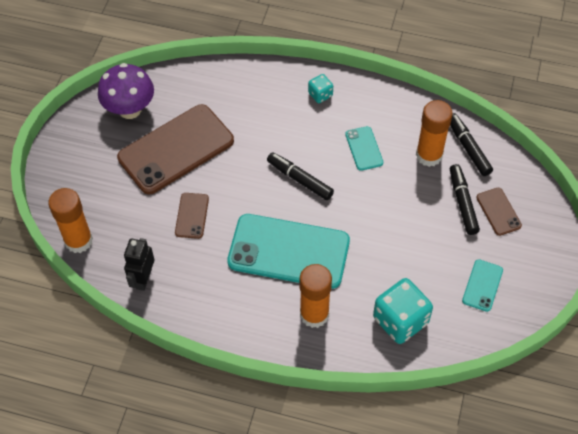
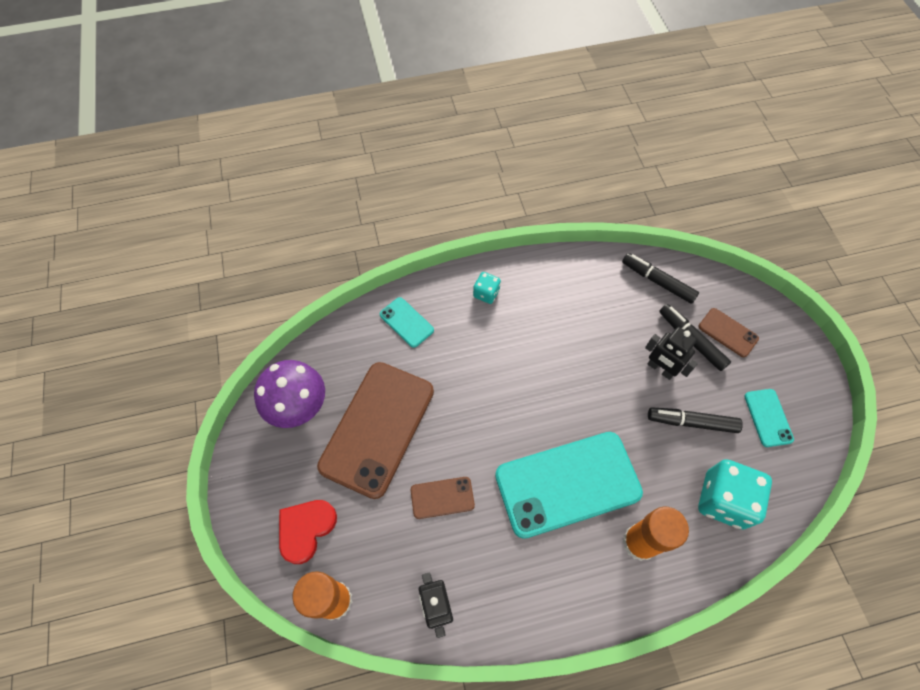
camera: 30 degrees left, 5 degrees up
(86, 189) = (306, 529): none -> red heart
(192, 215) = (442, 497): brown phone -> brown phone turned 75 degrees counterclockwise
(300, 179) = (526, 396): black marker -> black marker (691, 422)
(364, 148) = (565, 330): turquoise phone -> turquoise phone (406, 322)
(420, 211) = (660, 369): none -> black robot
(429, 155) = (628, 306): orange glue stick -> none

